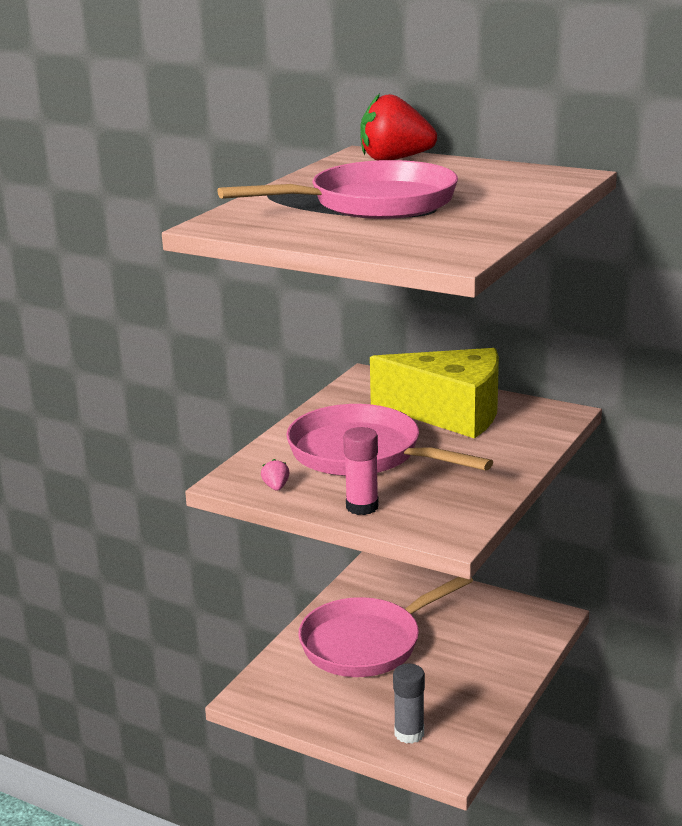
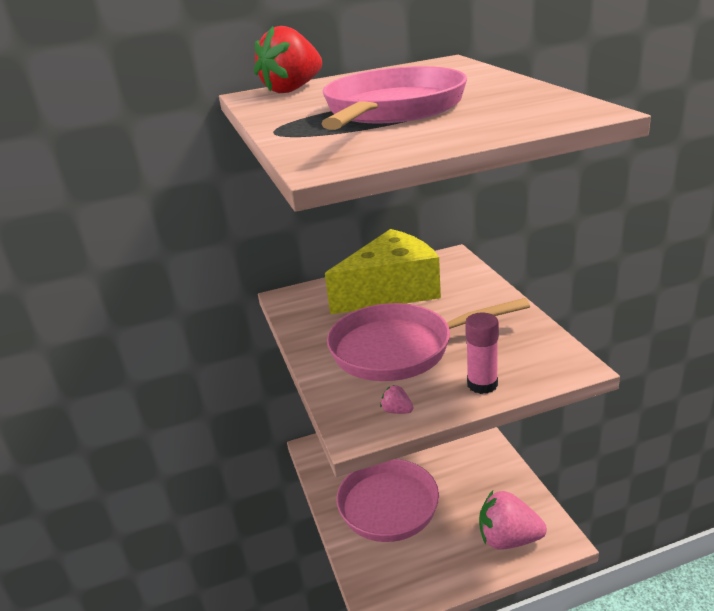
camera: 45 degrees left, 5 degrees up
(409, 733) = (508, 539): grey glue stick -> pink strawberry

